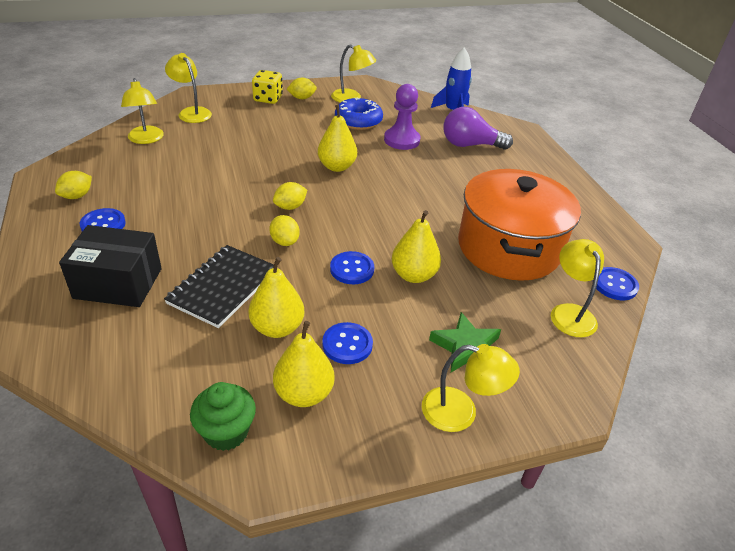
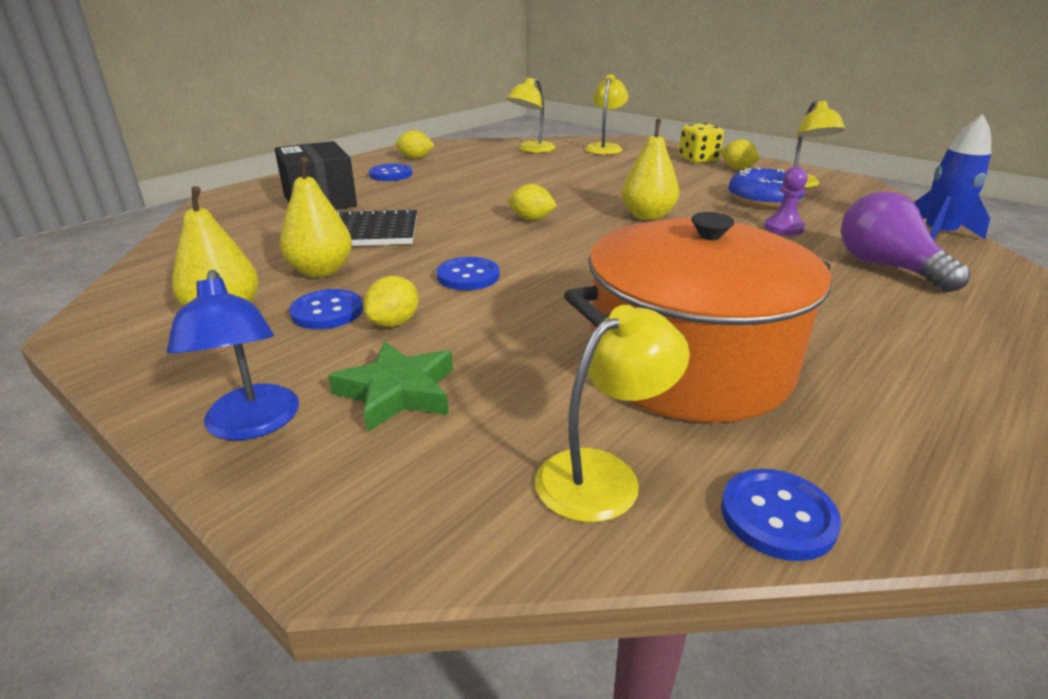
camera: 60 degrees right, 10 degrees down
(226, 432) = (146, 295): green cupcake -> none
(284, 241) = (467, 234): yellow lemon -> yellow lemon (394, 323)
(402, 140) = (783, 228): purple pawn -> purple pawn, size x0.65
(413, 275) = (508, 313): yellow pear -> none
(460, 412) = (252, 425): yellow lamp -> blue lamp

